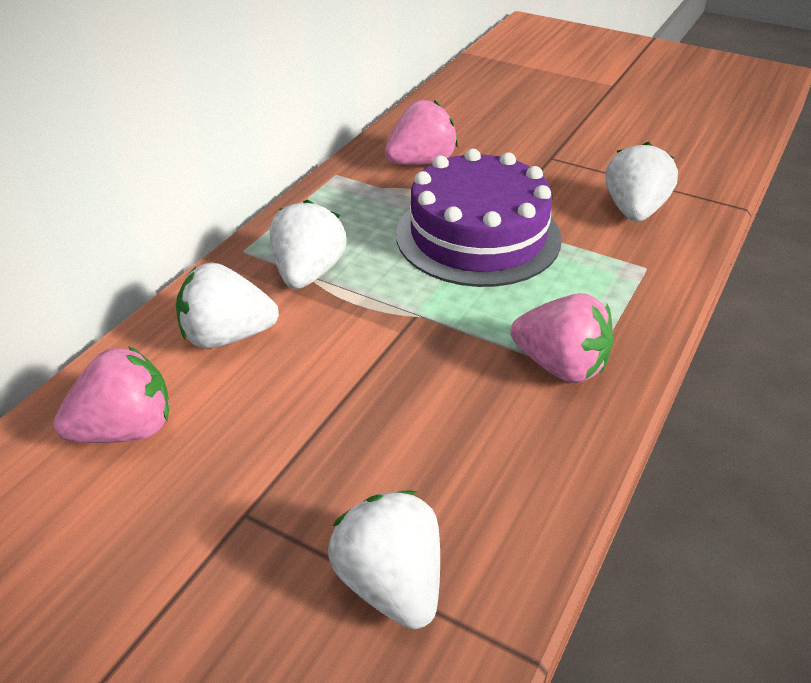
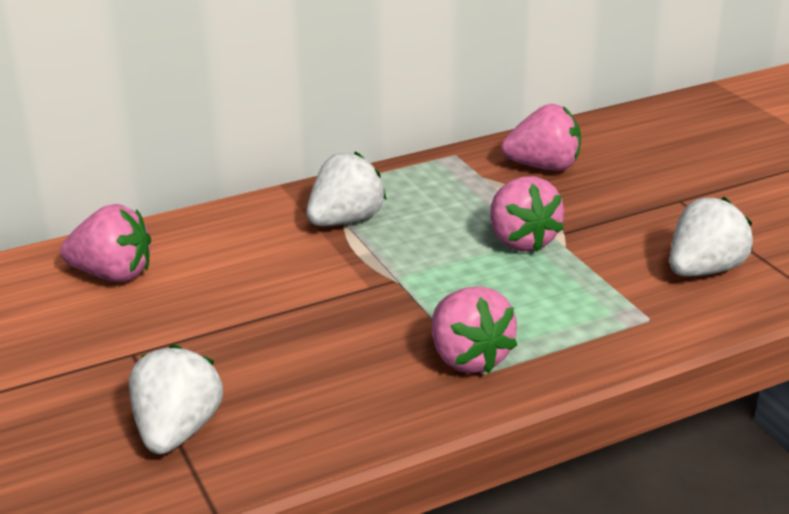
camera: 35 degrees right, 10 degrees down
(227, 336) = (239, 243): white strawberry -> none
(478, 236) = (521, 241): purple cake -> pink strawberry

